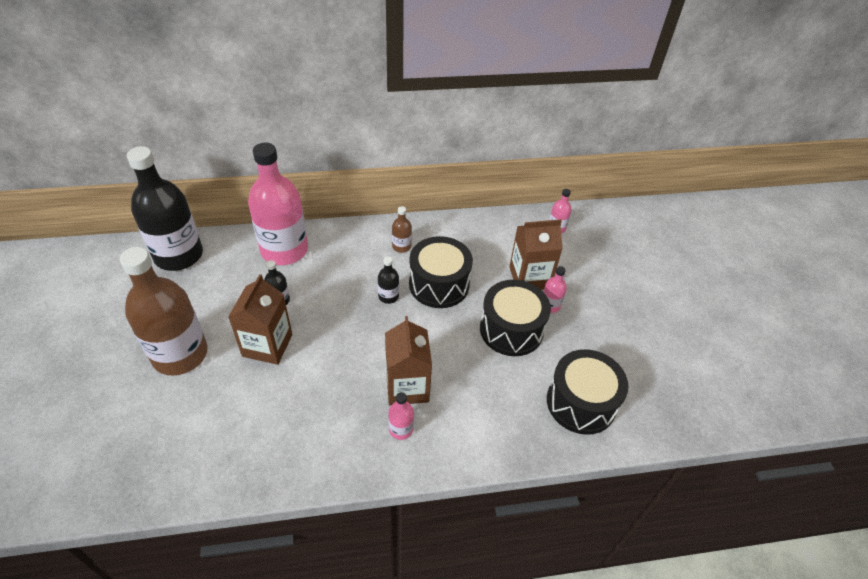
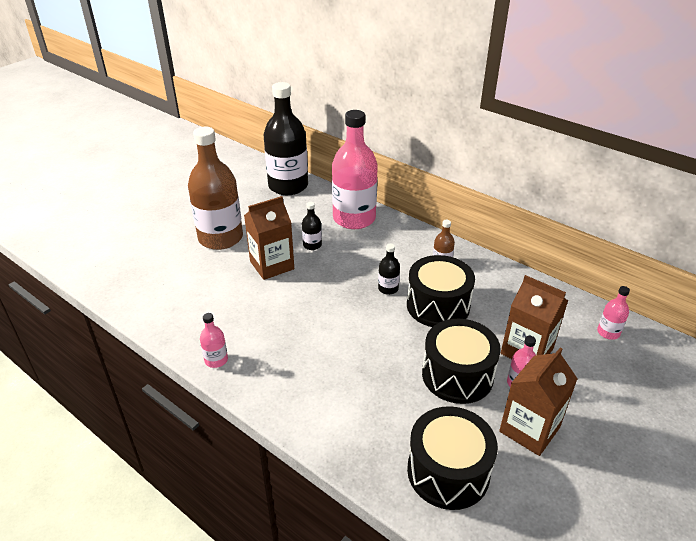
camera: 50 degrees right, 10 degrees down
(401, 429) = (285, 374): pink bottle -> pink bottle (216, 360)
(407, 386) = (324, 352): brown carton -> brown carton (529, 429)

